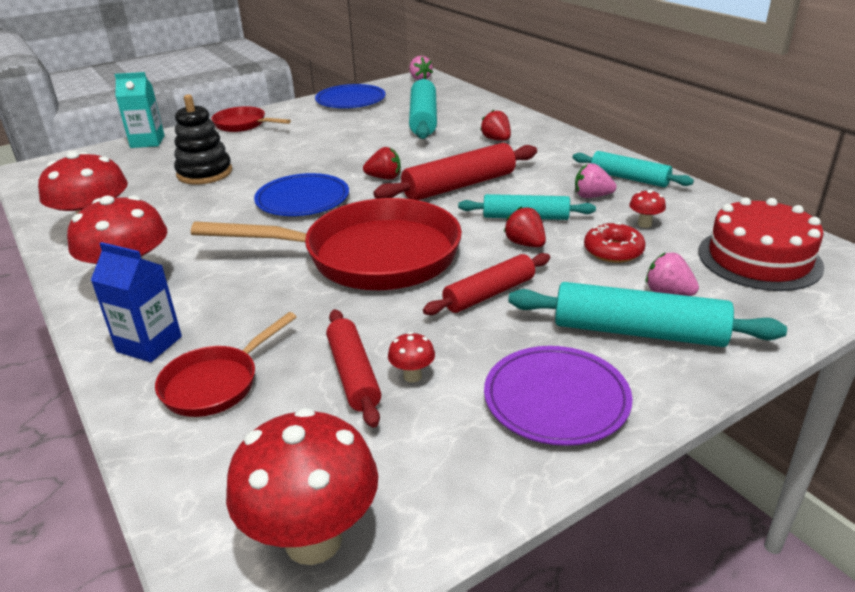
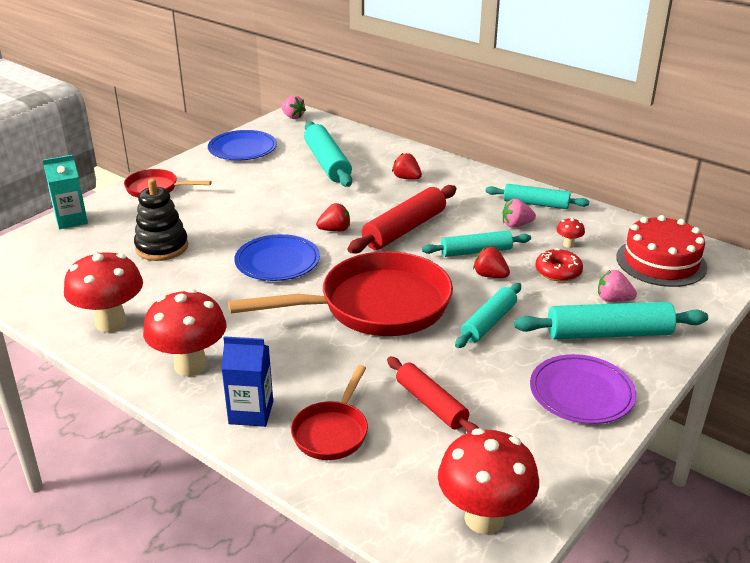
camera: 20 degrees left, 0 degrees up
(412, 376) = (474, 396): red mushroom -> none
(489, 294) = (488, 322): red rolling pin -> turquoise rolling pin

